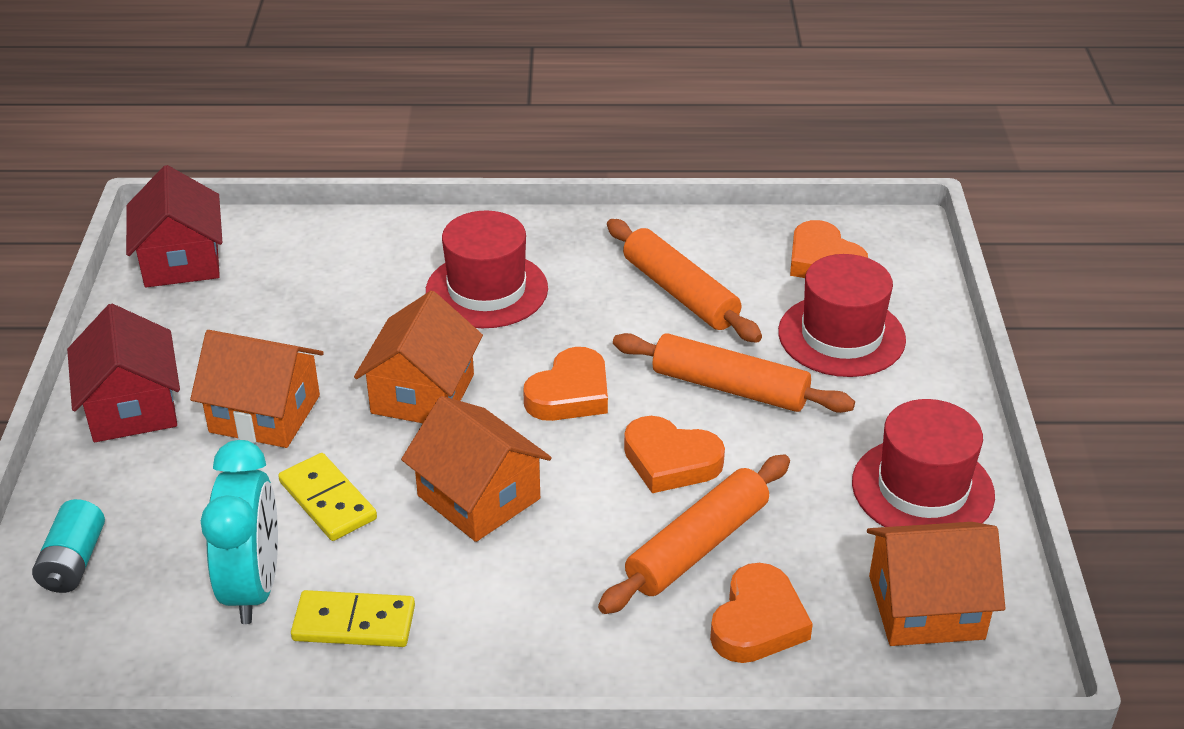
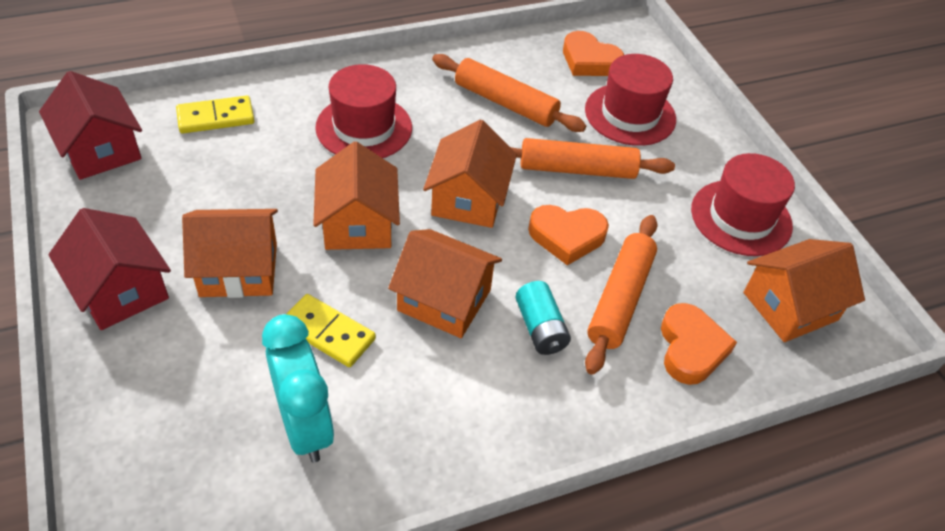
camera: 25 degrees left, 10 degrees up
(73, 562) = (135, 446): turquoise battery -> turquoise battery (540, 328)
(354, 623) = (402, 434): yellow domino -> yellow domino (216, 118)
(570, 393) = (468, 199): orange heart -> orange house

